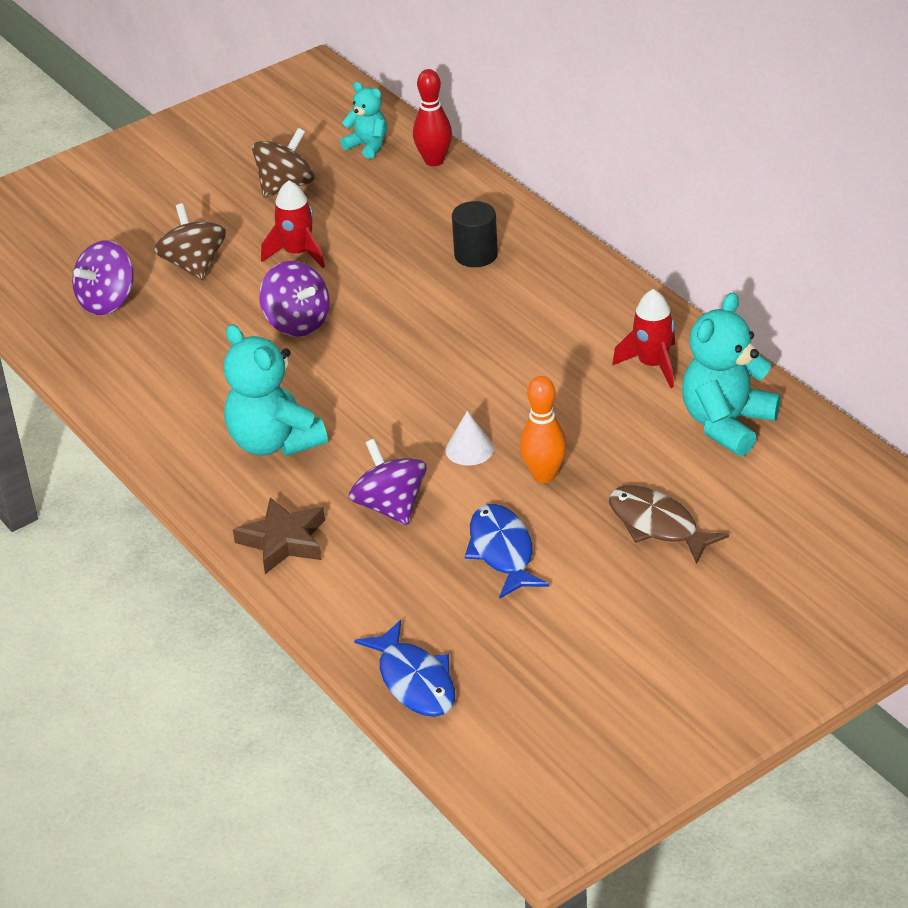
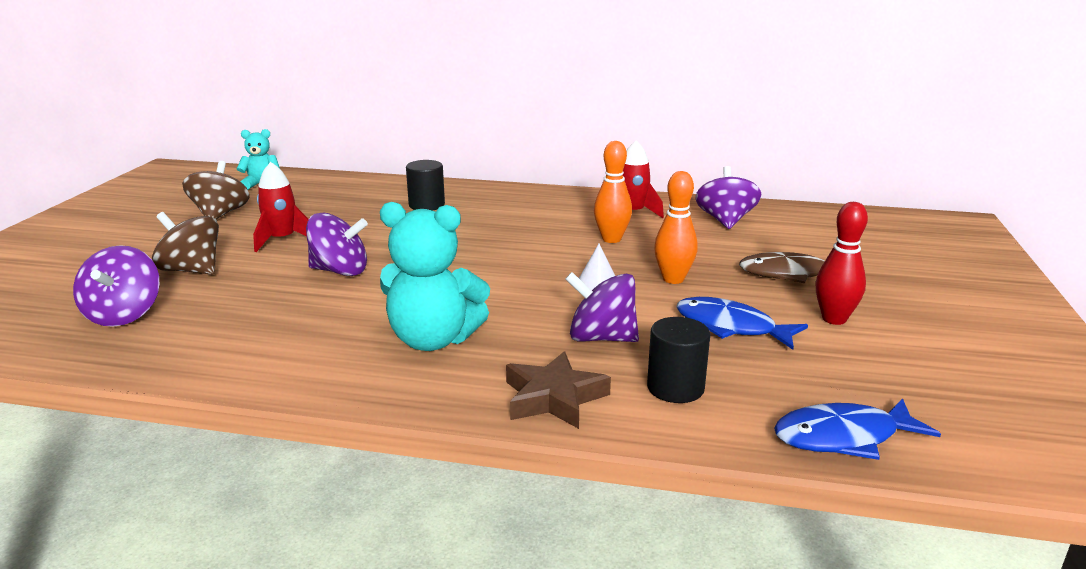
camera: 45 degrees left, 15 degrees down
(371, 580) = (675, 388): none -> black cylinder
(414, 681) = (843, 437): blue fish -> blue fish turned 150 degrees clockwise
(434, 161) = (325, 179): red bowling pin -> red bowling pin (834, 319)
(572, 394) = (611, 239): none -> orange bowling pin
(727, 424) = (725, 221): turquoise teddy bear -> purple spinning top

